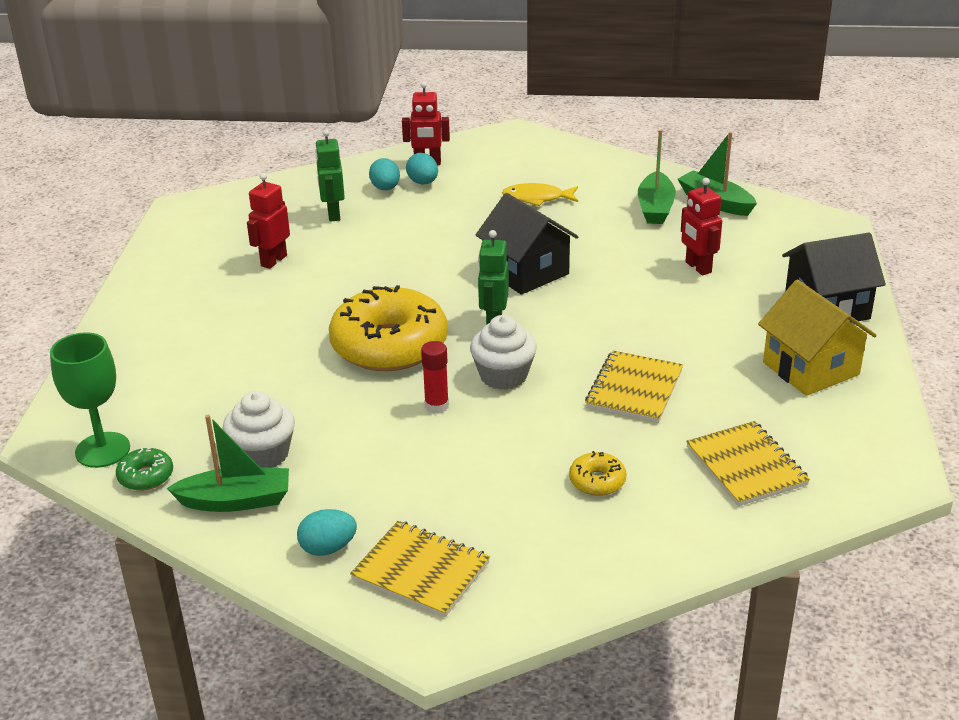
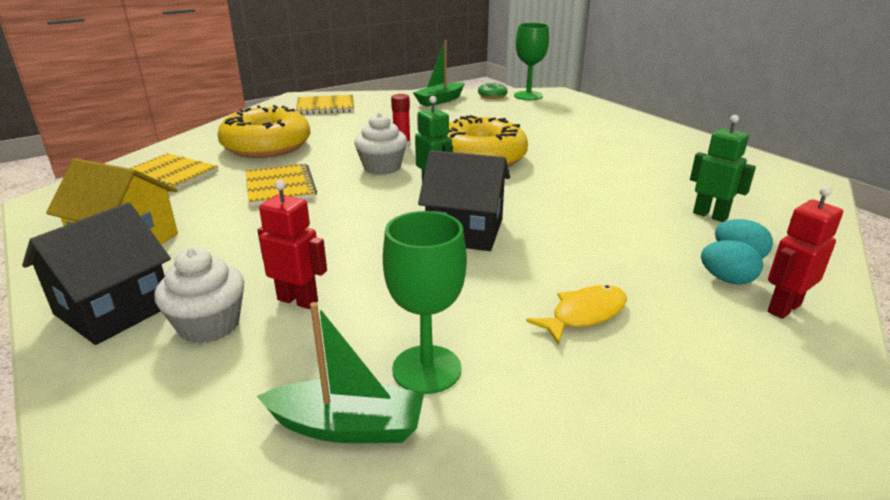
camera: 140 degrees right, 5 degrees down
(263, 454) = (457, 111): white cupcake -> white cupcake (209, 325)
(273, 261) = (657, 172): red robot -> none
(328, 548) = (376, 102): turquoise egg -> none
(597, 481) = (267, 146): yellow donut -> yellow donut, size x2.39
(655, 208) = (426, 369): green boat -> green goblet

